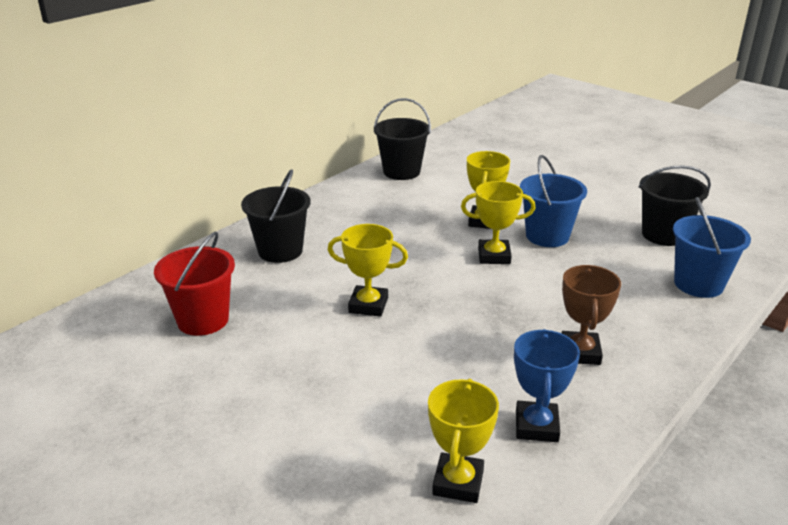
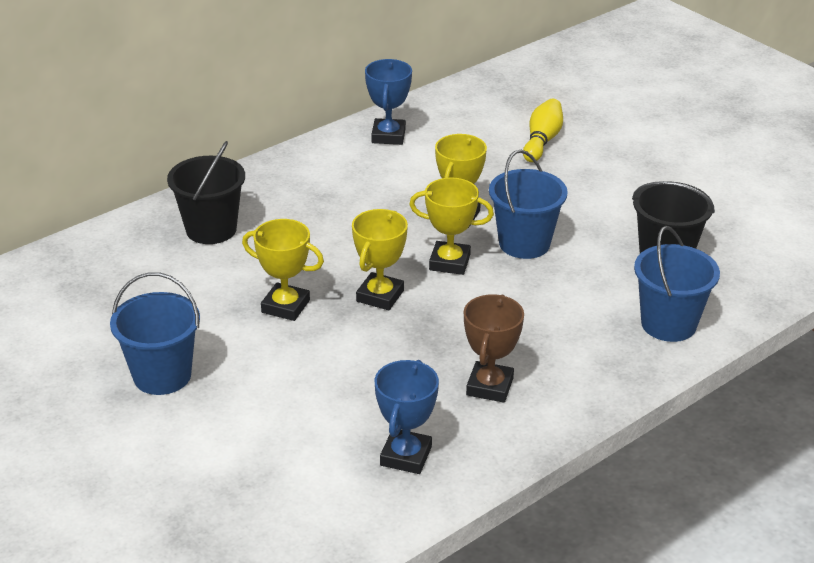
camera: 10 degrees right, 5 degrees up
(203, 320) = (107, 303): red bucket -> none
(273, 379) = (162, 375): none -> blue bucket
(401, 172) = (388, 136): black bucket -> blue trophy
(458, 482) = (305, 498): yellow trophy -> yellow trophy (380, 296)
(522, 165) = (542, 141): none -> yellow bowling pin

